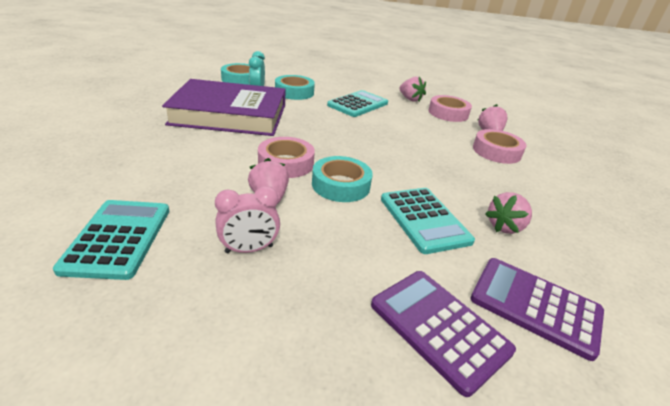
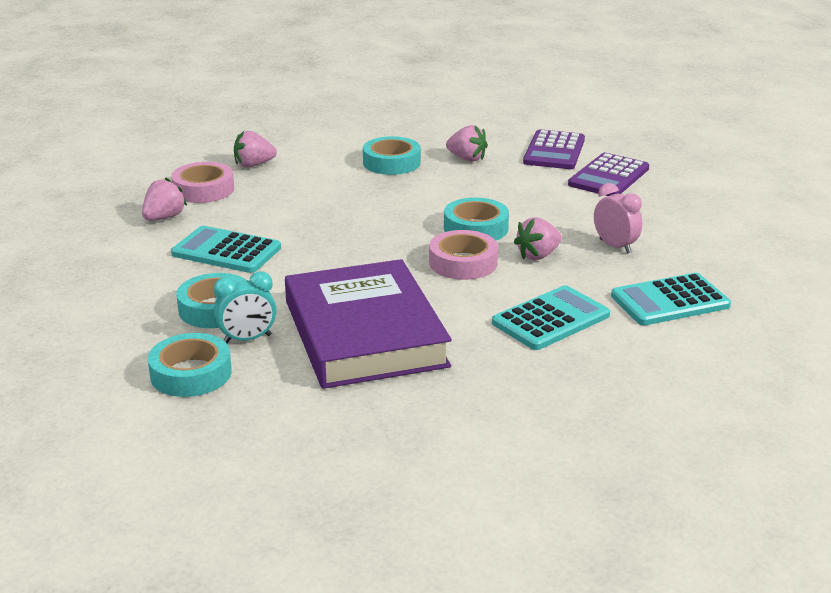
camera: 105 degrees left, 5 degrees down
(424, 220) = (493, 188): turquoise calculator -> turquoise calculator (550, 319)
(493, 183) = (391, 163): none -> turquoise tape
(496, 151) = (309, 161): pink tape -> none

